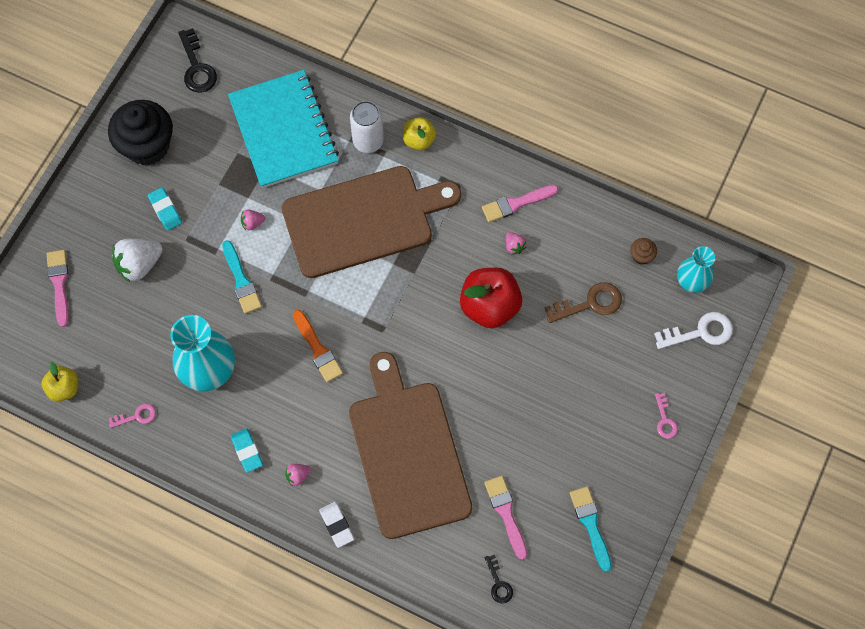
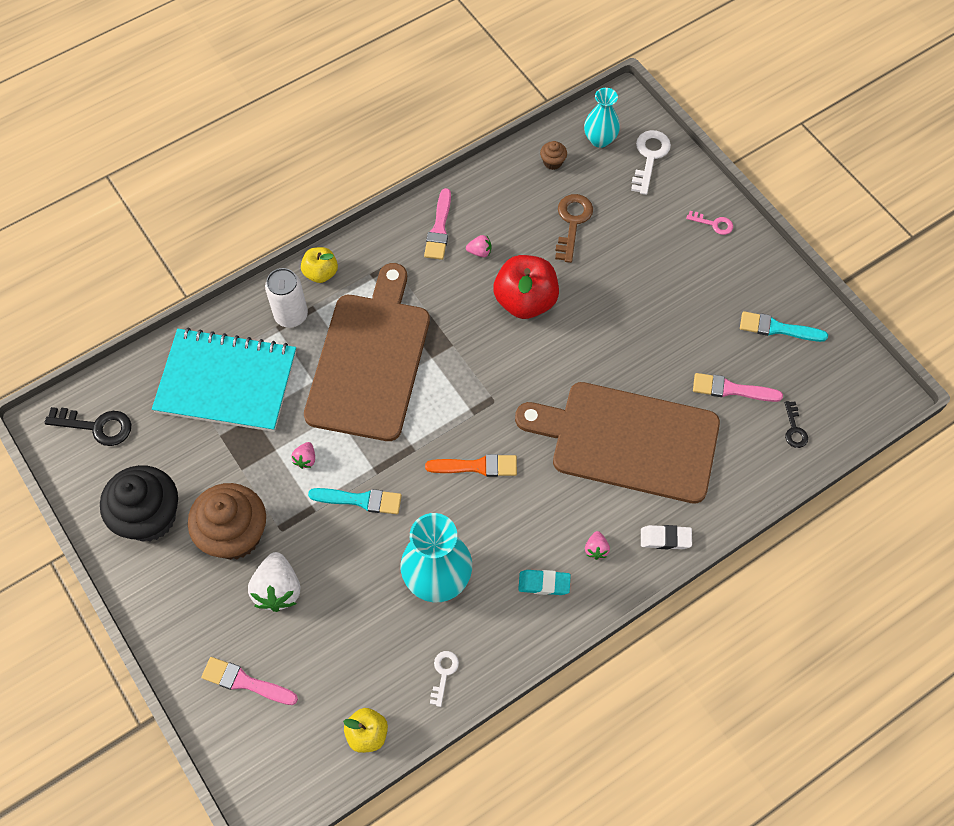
camera: 60 degrees left, 5 degrees down
(137, 416) = (444, 673): pink key -> white key
(165, 210) = (235, 534): turquoise eraser -> brown cupcake
(498, 583) = (794, 429): black key -> black key turned 75 degrees clockwise

